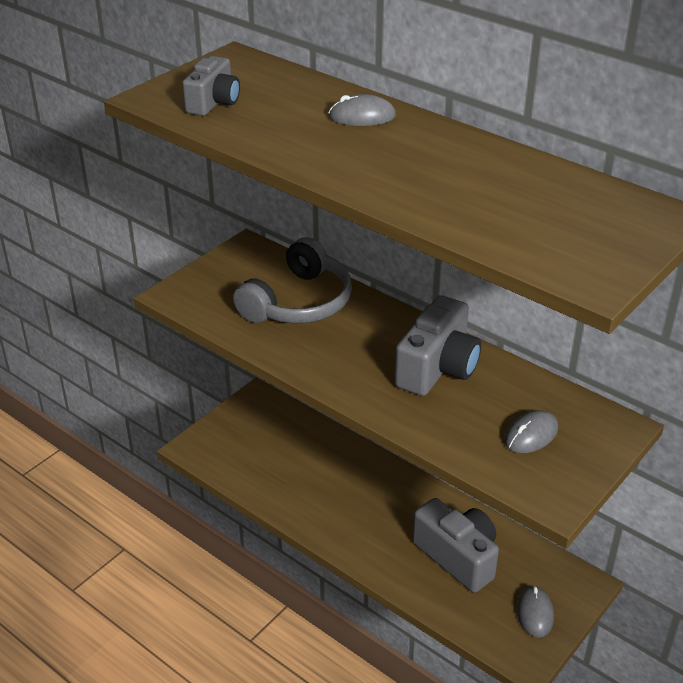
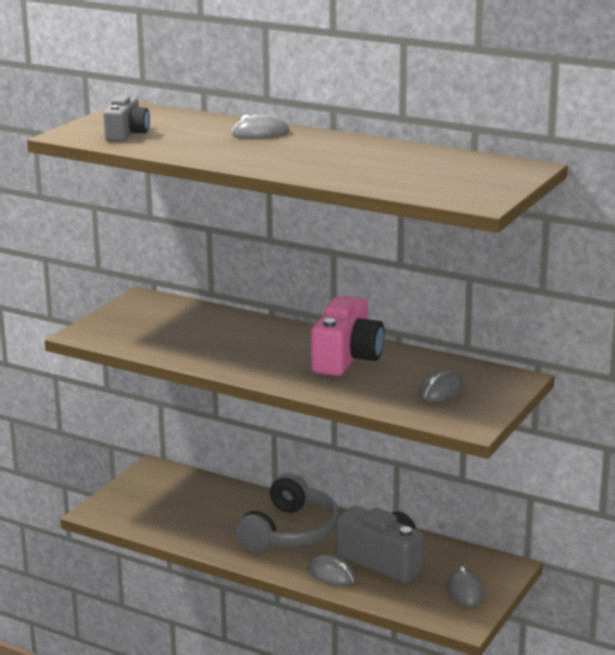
camera: 10 degrees left, 15 degrees down
(298, 302) = (204, 329): grey headphones -> grey headphones (290, 532)
(402, 567) = (332, 574): none -> grey mouse
(437, 368) = (347, 358): grey camera -> pink camera

